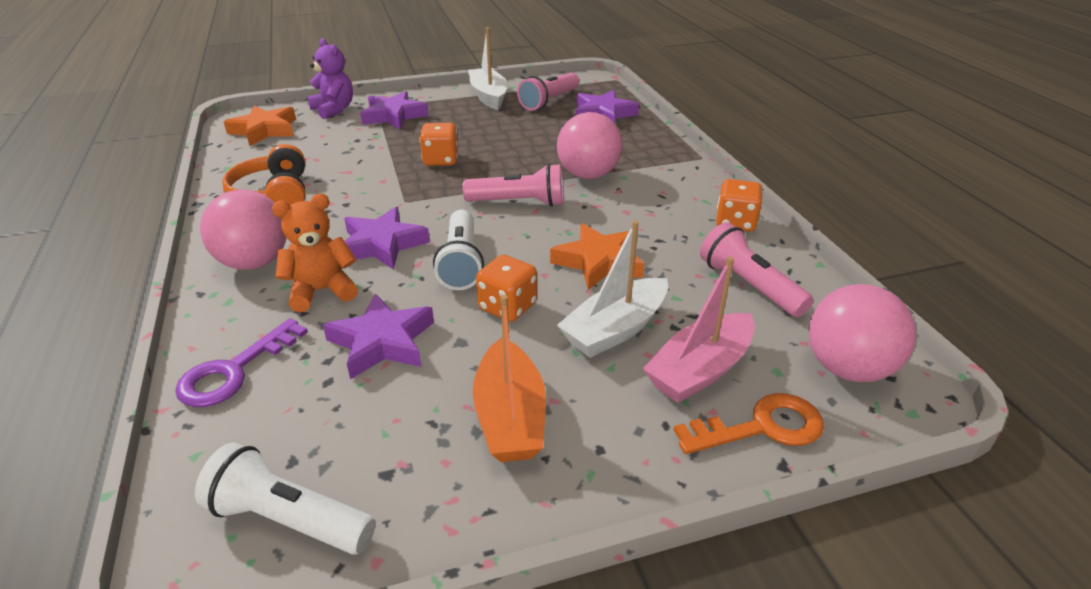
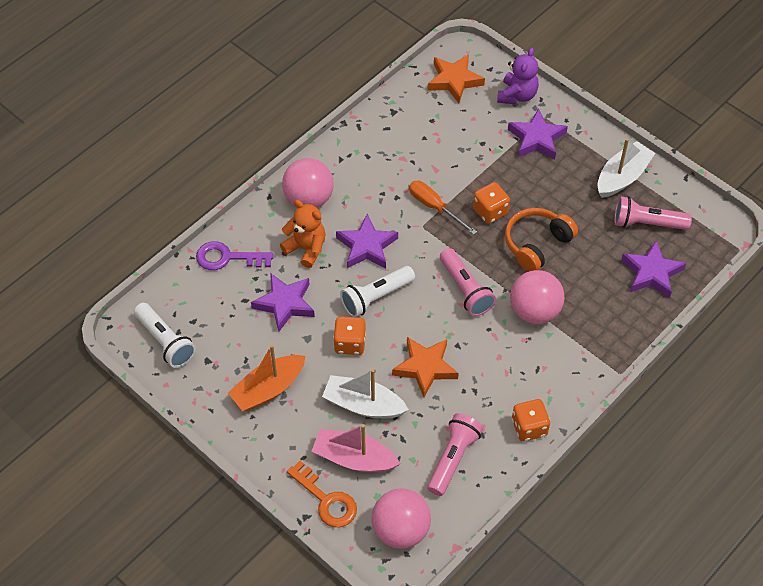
camera: 60 degrees right, 20 degrees up
(274, 195) = (379, 153): orange headphones -> orange headphones (537, 244)
(288, 520) = (166, 341): white flashlight -> white flashlight turned 150 degrees clockwise
(392, 186) = (435, 207): none -> orange screwdriver

